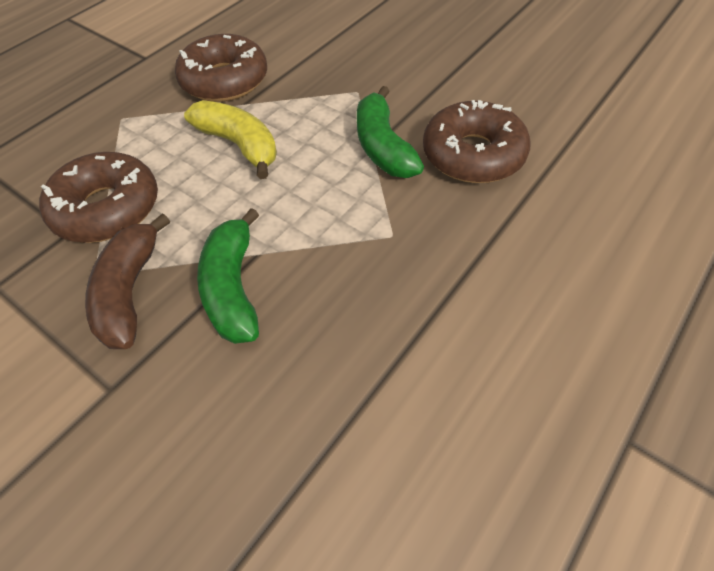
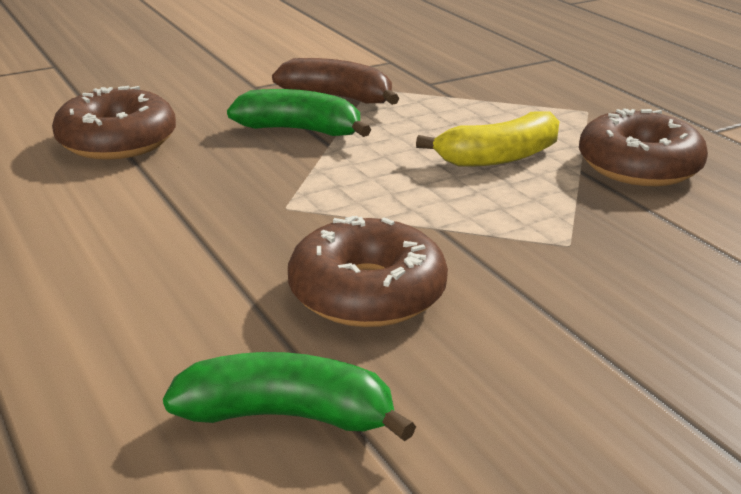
camera: 110 degrees right, 25 degrees down
(107, 209) = (445, 96): brown donut -> brown donut (117, 141)
(383, 147) = (433, 235): green banana -> green banana (287, 416)

